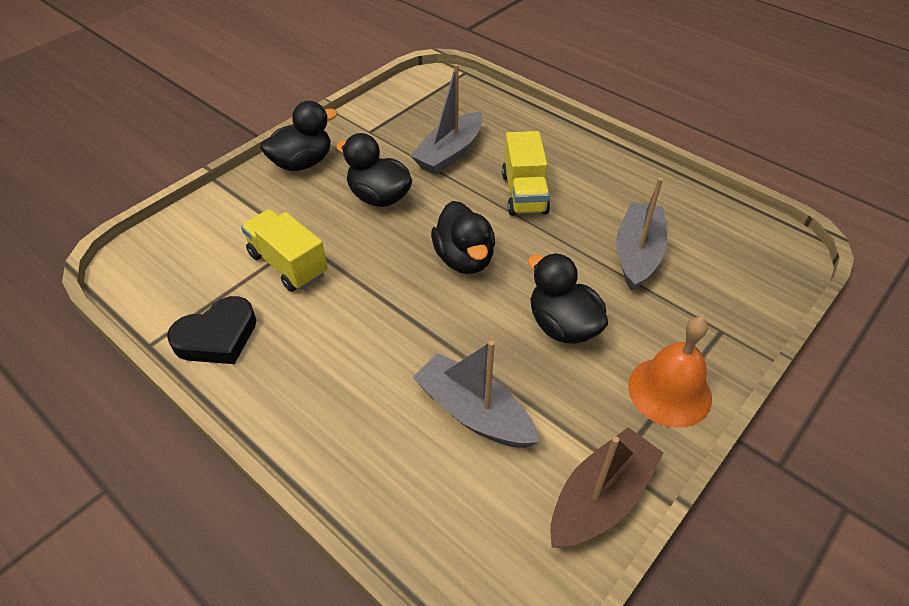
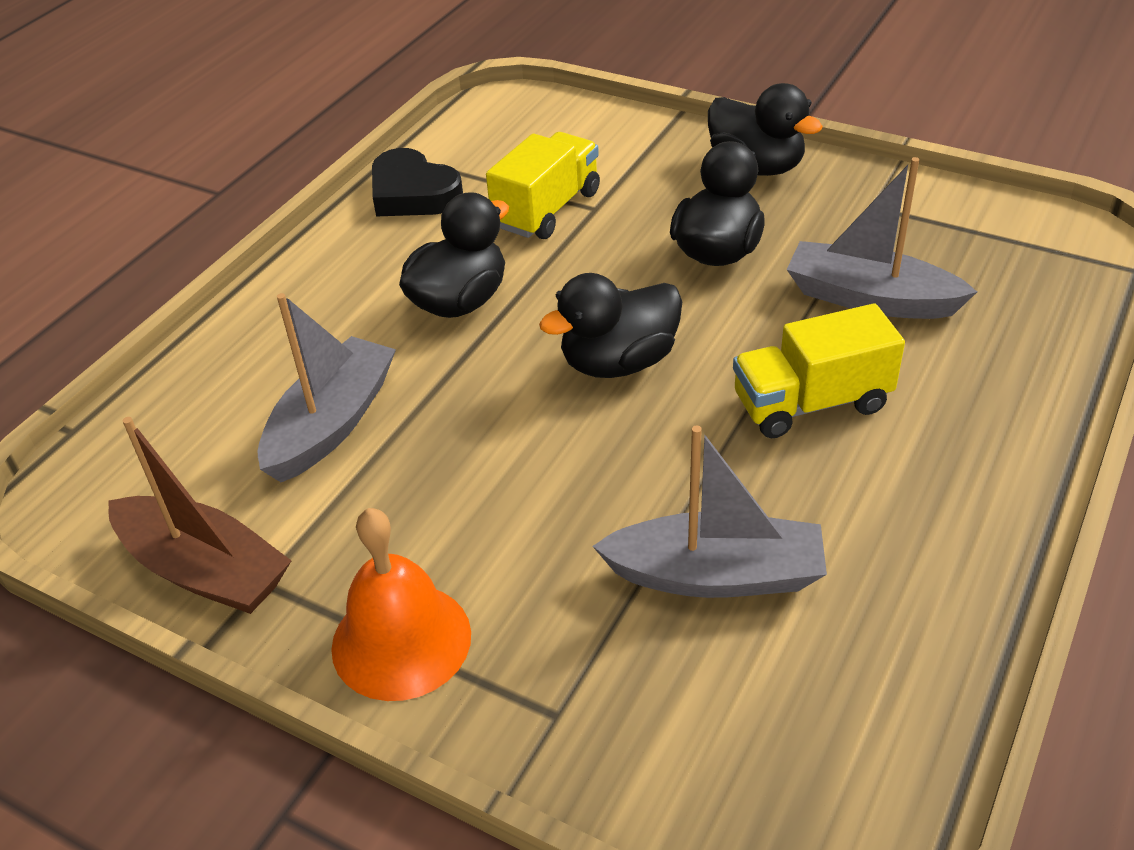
camera: 80 degrees right, 5 degrees down
(562, 326) = (509, 493): black duck -> black duck (459, 302)

